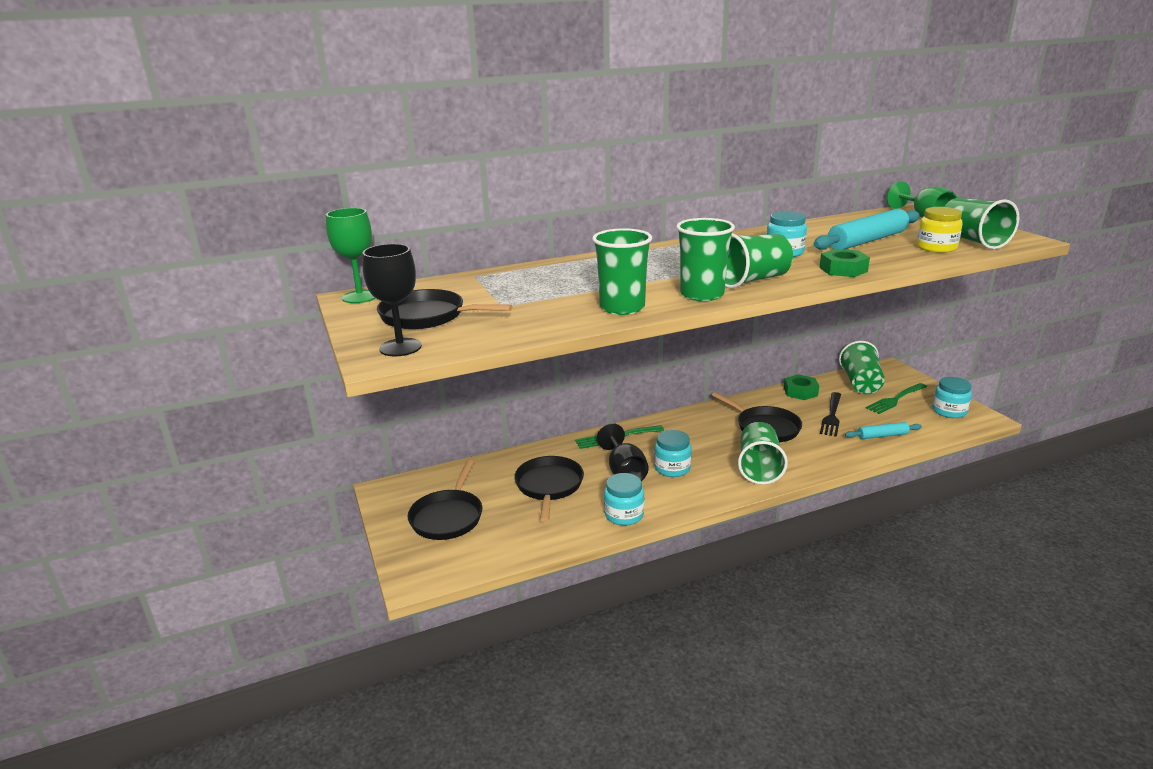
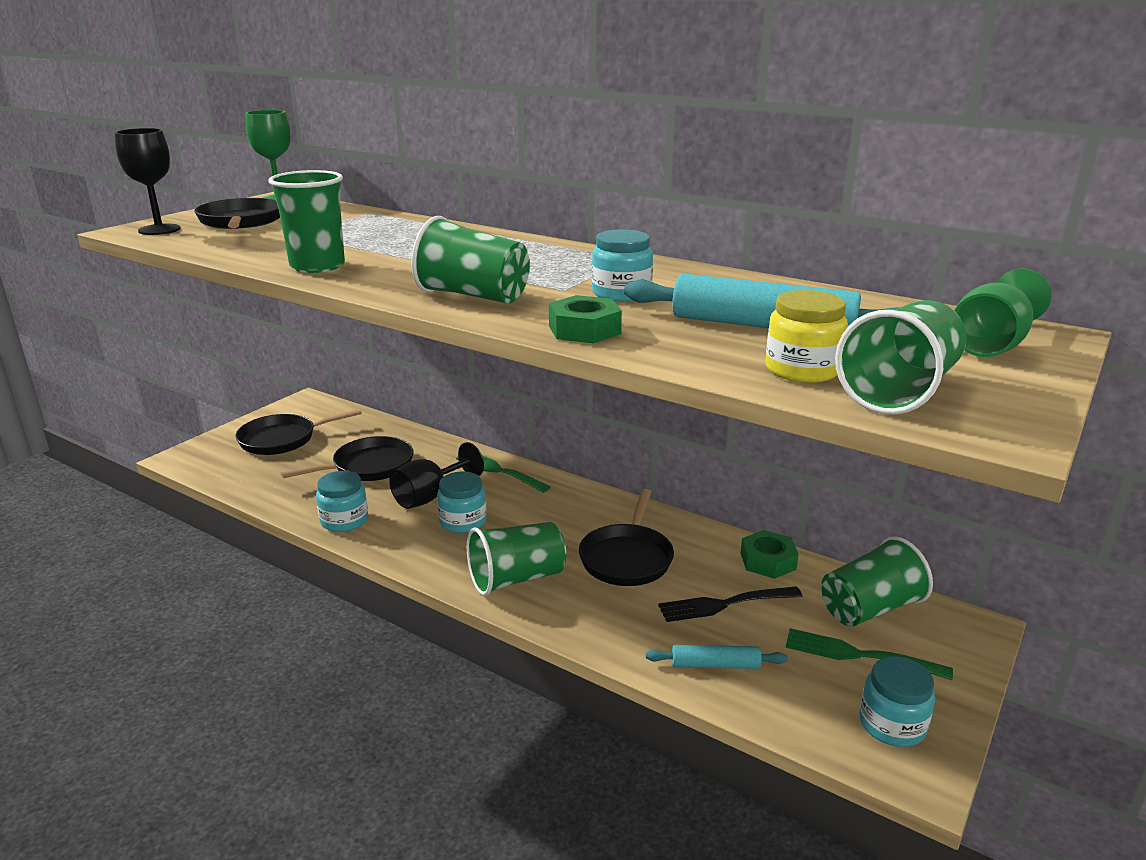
camera: 55 degrees right, 0 degrees up
(702, 294) = (393, 285): green cup -> none
(882, 436) = (715, 665): turquoise rolling pin -> turquoise rolling pin turned 45 degrees counterclockwise

